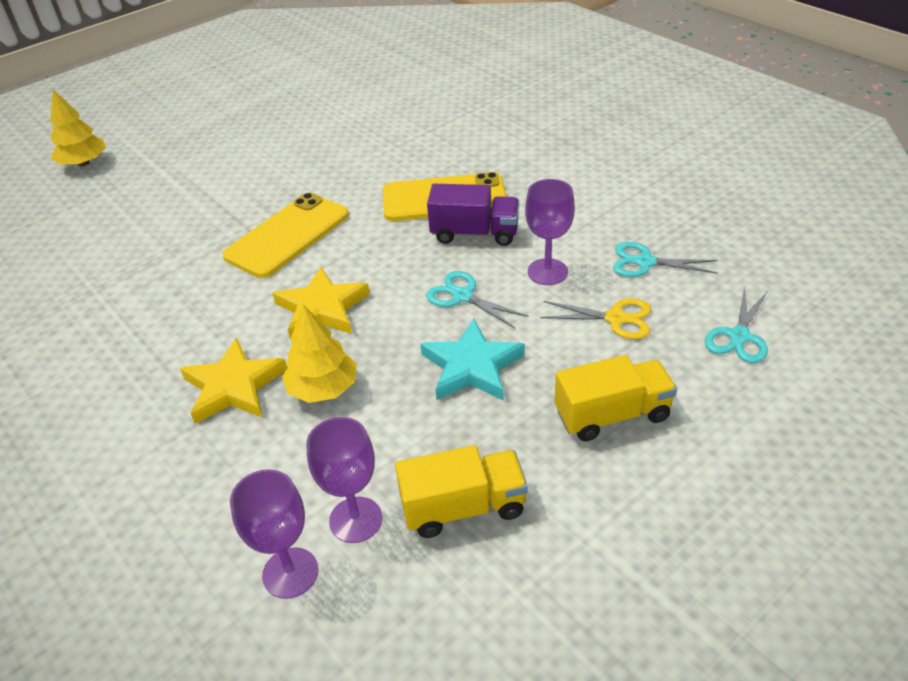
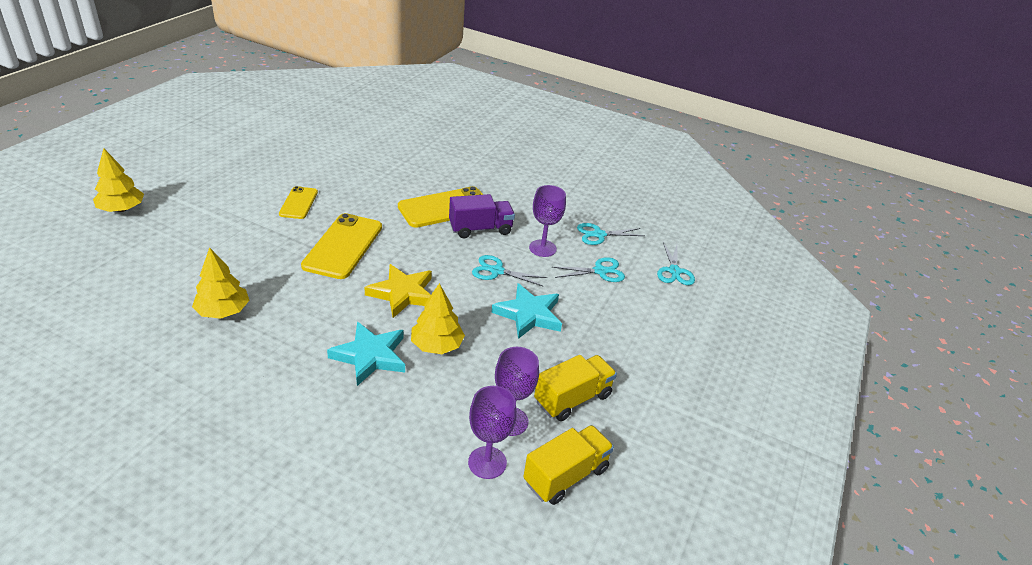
camera: 30 degrees left, 5 degrees down
(109, 298) = (223, 311): none -> yellow tree
(233, 387) = (370, 356): yellow star -> turquoise star
(269, 174) = (298, 203): none -> yellow phone
(612, 415) = (628, 328): yellow truck -> yellow truck (565, 476)
(616, 318) = (600, 271): yellow scissors -> turquoise scissors

